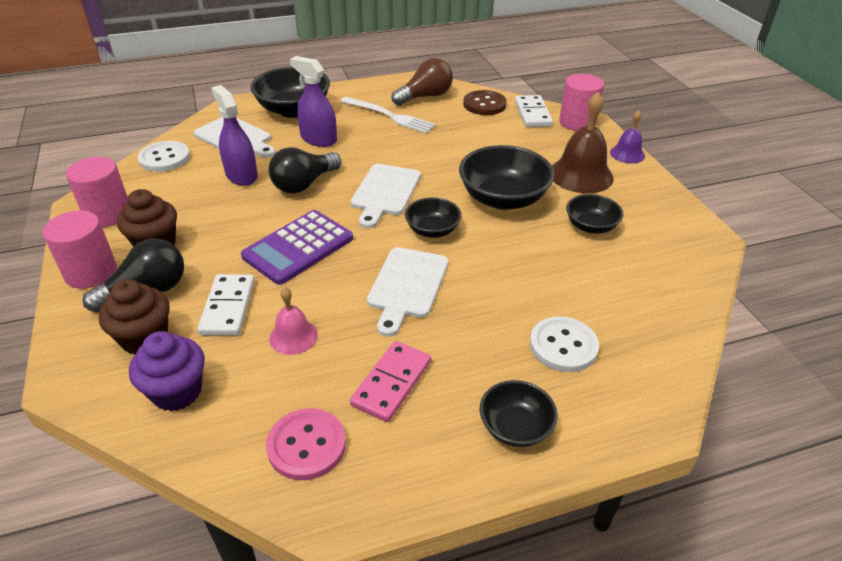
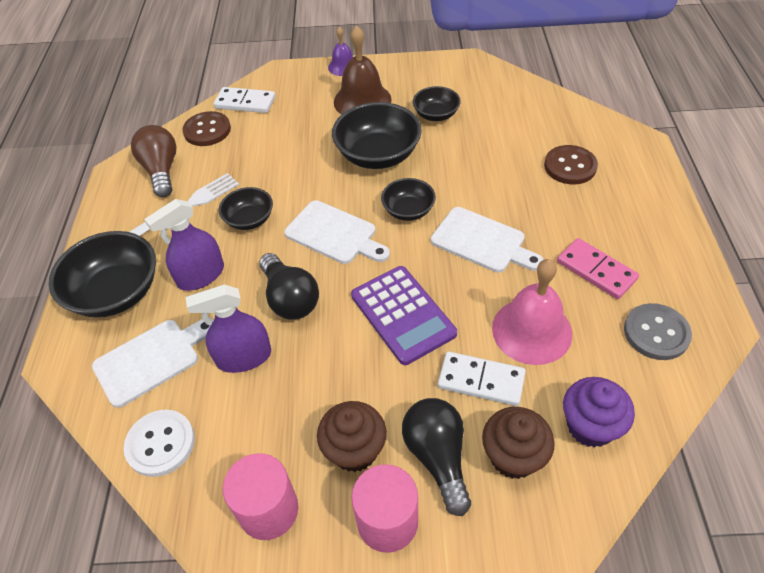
camera: 70 degrees left, 10 degrees up
(293, 336) = (532, 330): pink bell -> pink bell, size x1.77
(306, 445) = (656, 333): pink button -> grey button
(515, 427) = (645, 210): black bowl -> black bowl (249, 219)
(563, 346) = (570, 166): white button -> brown button
(577, 122) = (277, 80): pink cylinder -> none

